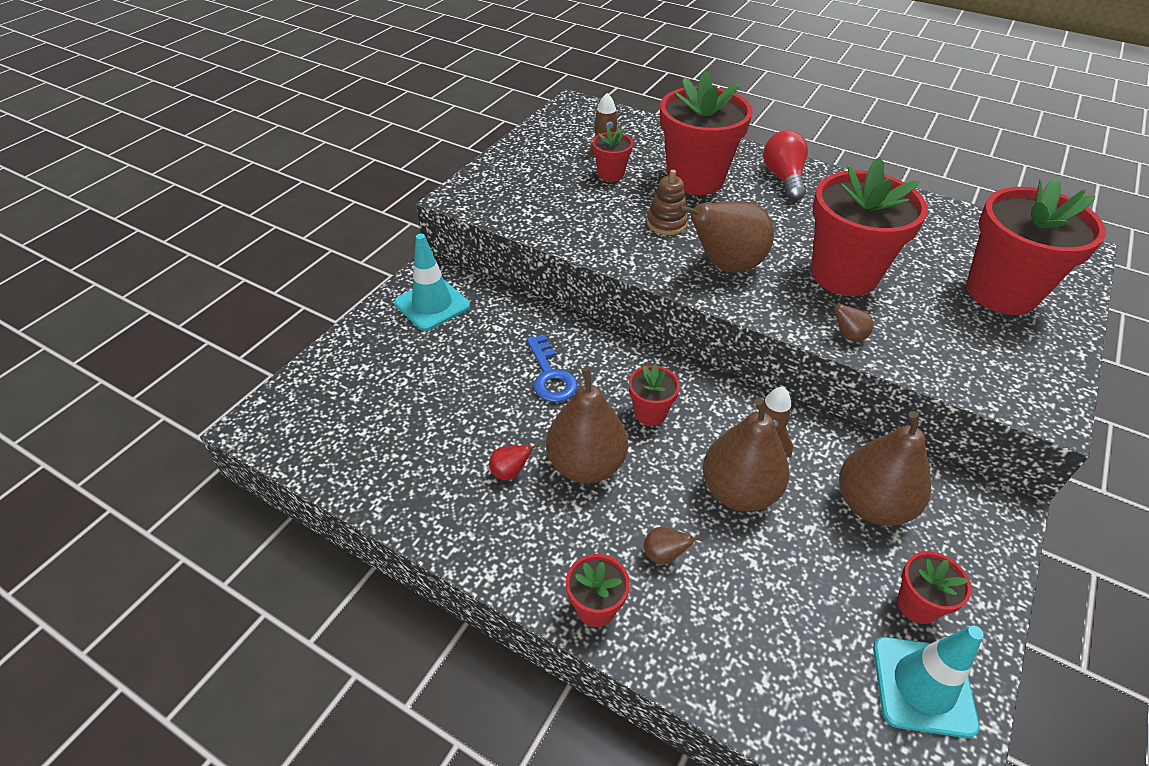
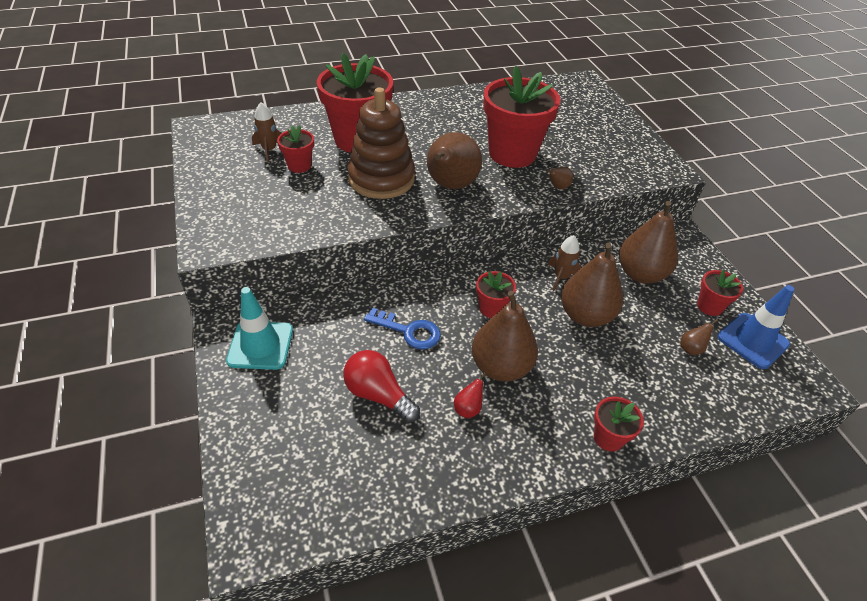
camera: 50 degrees left, 0 degrees up
(664, 555) = (599, 379): brown pear -> brown pear (691, 349)
(666, 223) = (381, 179): brown stacking toy -> brown stacking toy, size x1.96
(783, 178) = (408, 112): red light bulb -> red light bulb (378, 395)
(923, 686) = (752, 340): turquoise traffic cone -> blue traffic cone
(1001, 292) = (585, 121): red flower pot -> none

